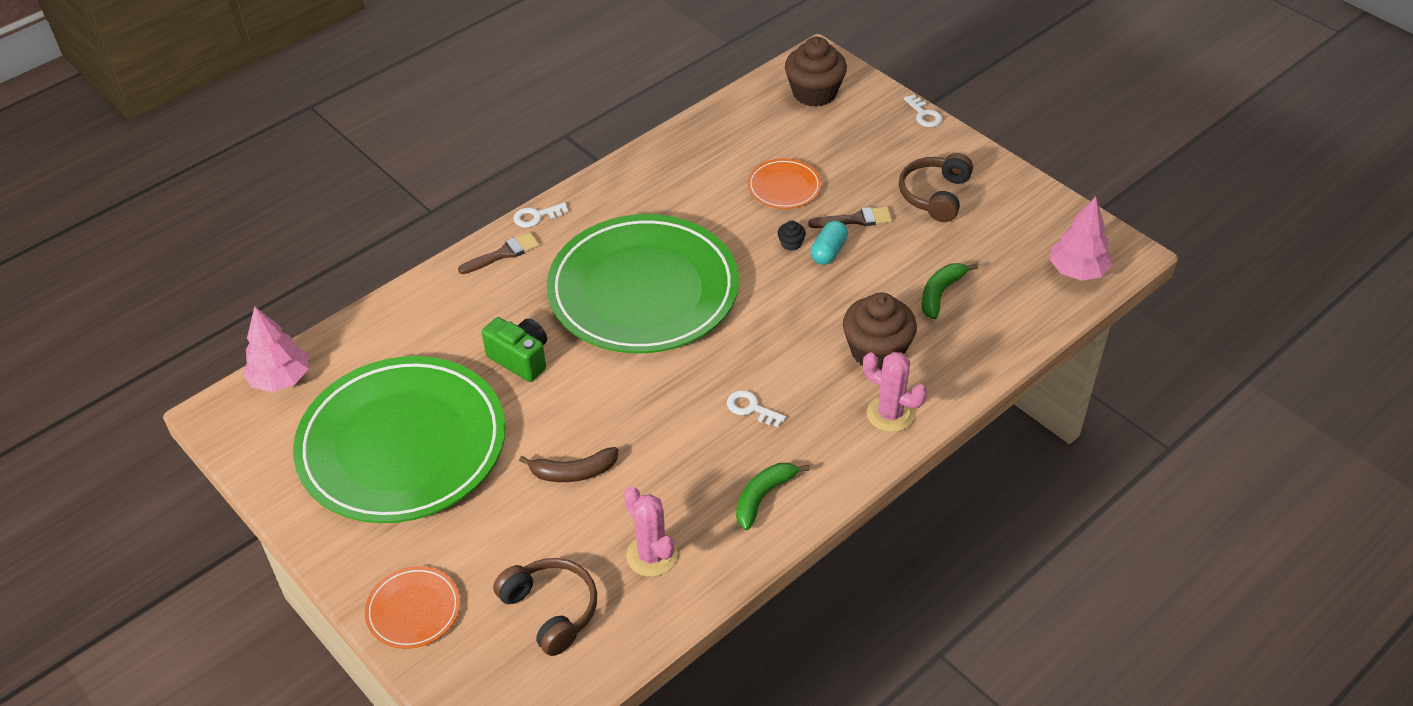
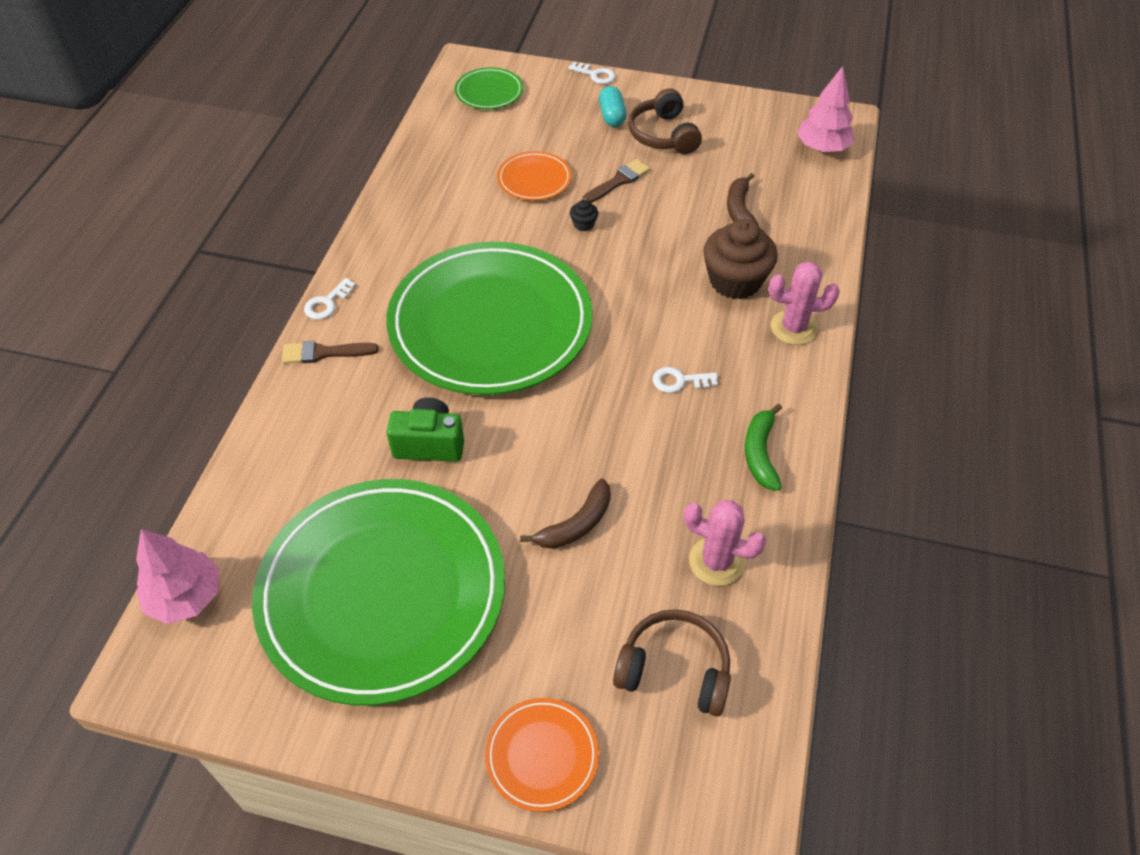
camera: 35 degrees left, 5 degrees up
(503, 254) = (324, 353): brown brush -> brown brush turned 120 degrees counterclockwise
(814, 93) = (489, 92): brown cupcake -> green plate
(828, 251) = (620, 217): turquoise capsule -> turquoise capsule (612, 116)
(940, 293) = (740, 211): green banana -> brown banana

